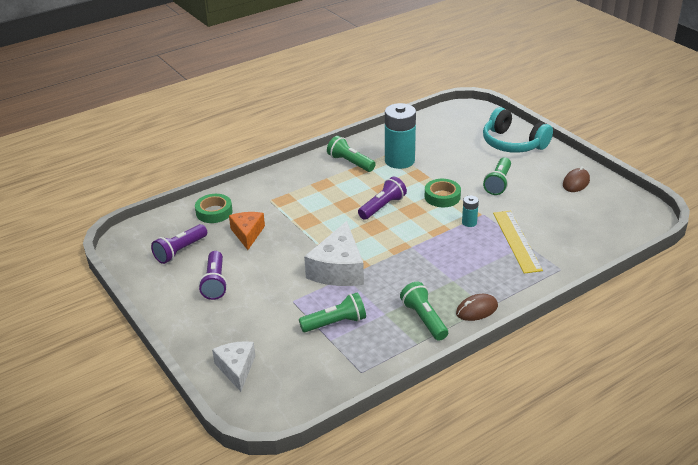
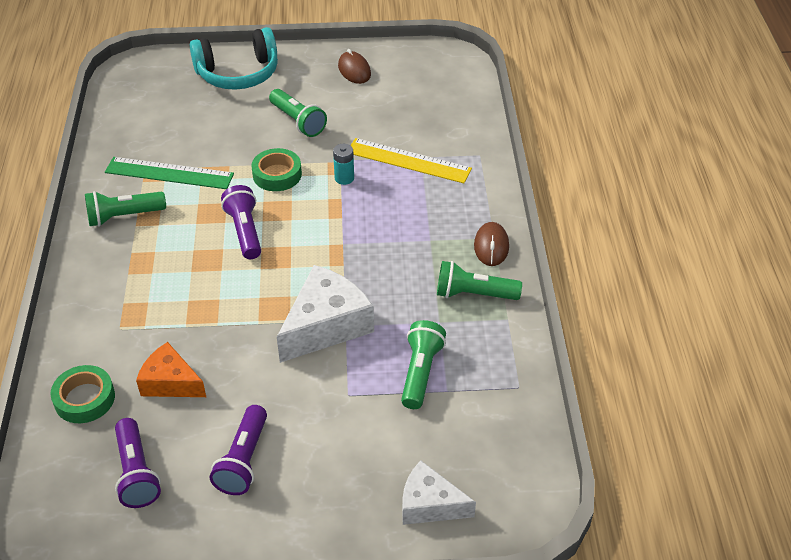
camera: 60 degrees left, 10 degrees up
(215, 283) = (243, 460): purple flashlight -> purple flashlight turned 75 degrees clockwise
(338, 269) = (326, 325): white cheese -> white cheese turned 90 degrees counterclockwise
(399, 161) = (169, 173): turquoise battery -> green ruler

